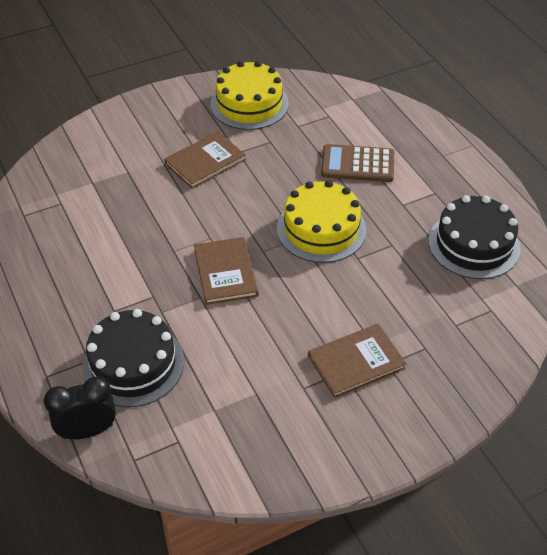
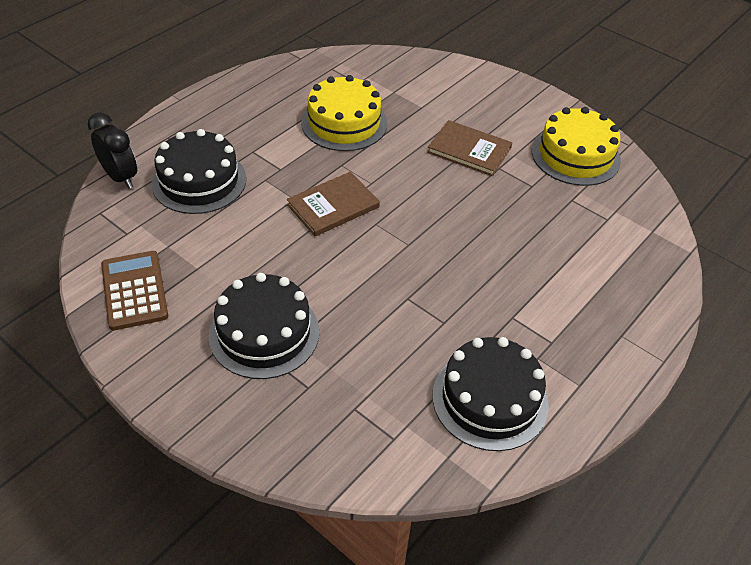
camera: 65 degrees right, 0 degrees up
(321, 229) = (431, 258): yellow cake -> yellow cake (344, 123)
(356, 362) = (264, 333): brown book -> black cake
(357, 164) = (549, 262): brown calculator -> brown calculator (134, 290)

